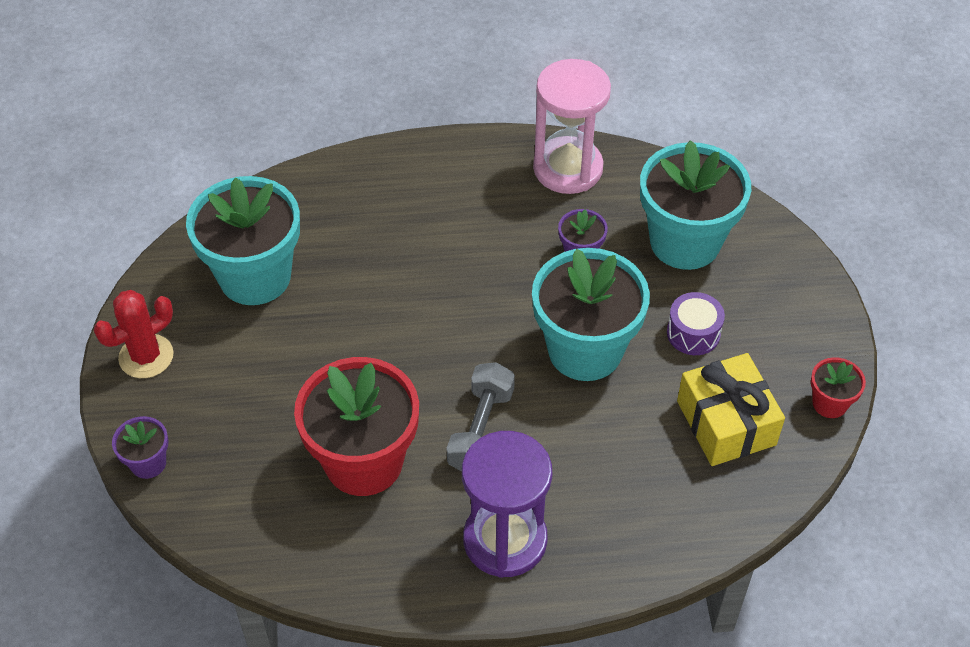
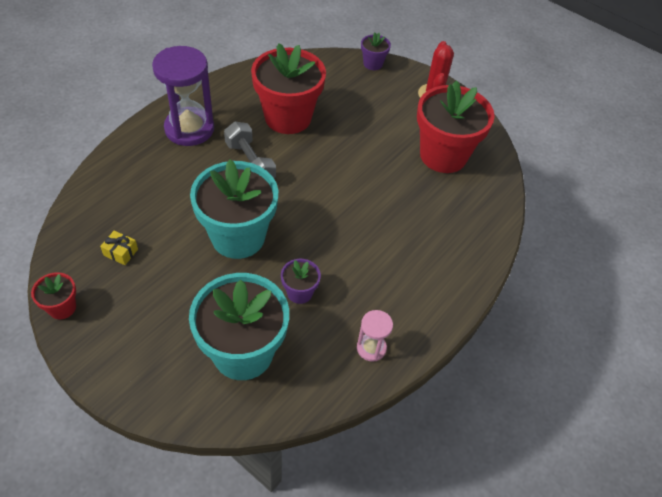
camera: 130 degrees right, 0 degrees up
(255, 277) = (443, 155): turquoise flower pot -> red flower pot
(568, 168) = (371, 348): pink hourglass -> pink hourglass, size x0.49
(693, 333) = (183, 292): purple drum -> none
(726, 423) = (121, 252): yellow gift -> yellow gift, size x0.44

